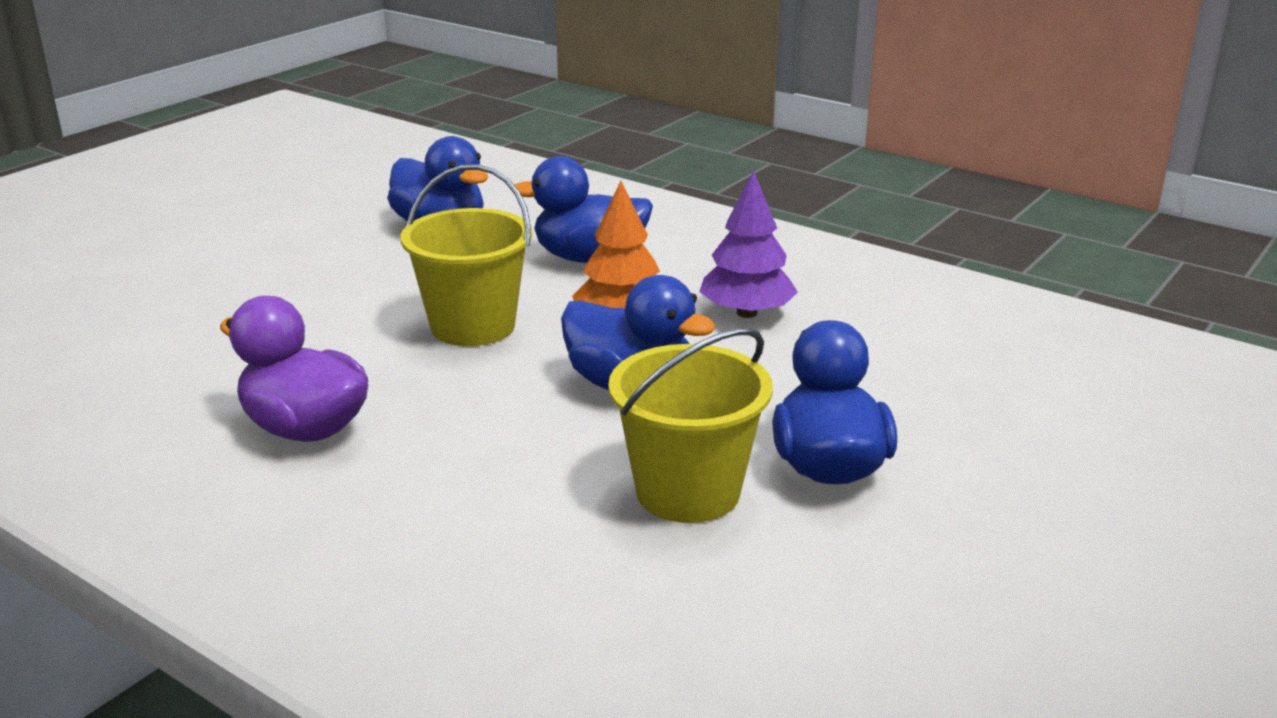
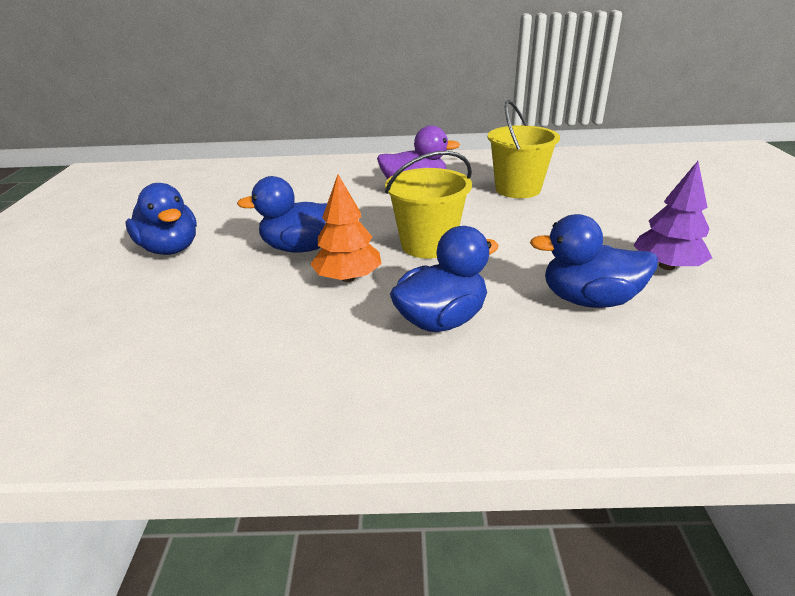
camera: 145 degrees right, 5 degrees up
(688, 492) = (232, 220): yellow bucket -> yellow bucket (517, 189)
(746, 313) = (273, 319): purple tree -> purple tree (666, 266)

